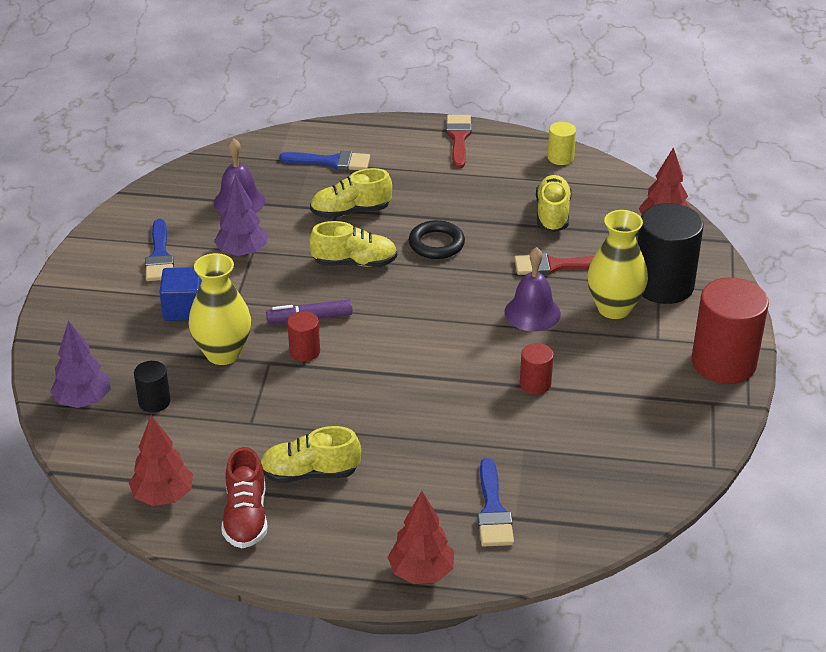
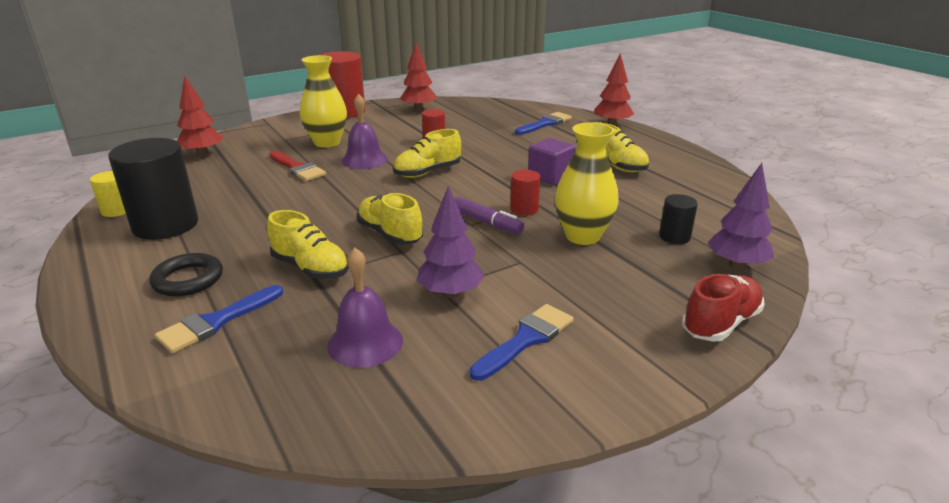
camera: 130 degrees left, 10 degrees down
(163, 496) = (722, 194): red tree -> red tree (419, 109)
(184, 309) = (569, 280): blue cube -> none
(246, 517) = (677, 168): red shoe -> red shoe (720, 323)
(331, 162) = (216, 322): blue brush -> blue brush turned 105 degrees counterclockwise
(344, 409) = (550, 176): none -> purple cube
(436, 244) = (319, 213): black ring -> black ring (188, 279)
(458, 138) = (104, 267): red brush -> none
(552, 214) = (224, 188): yellow shoe -> yellow shoe (427, 172)
(663, 285) = (283, 138): black cylinder -> black cylinder (165, 225)

